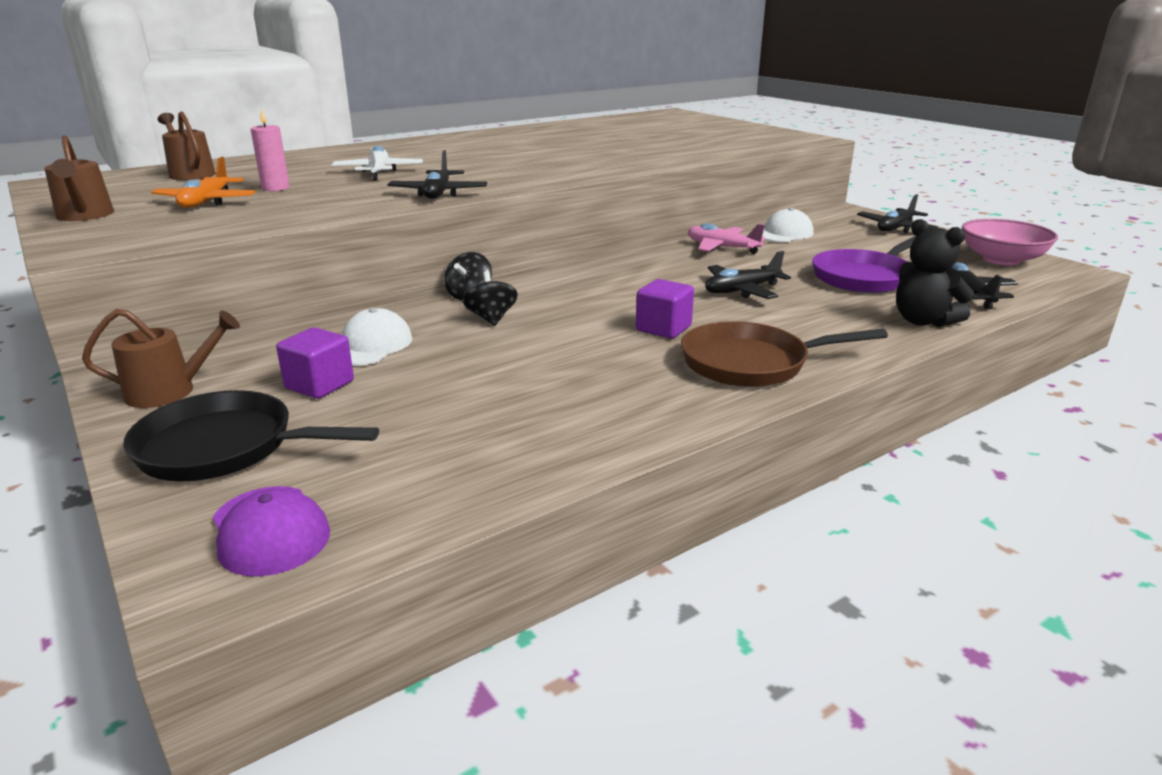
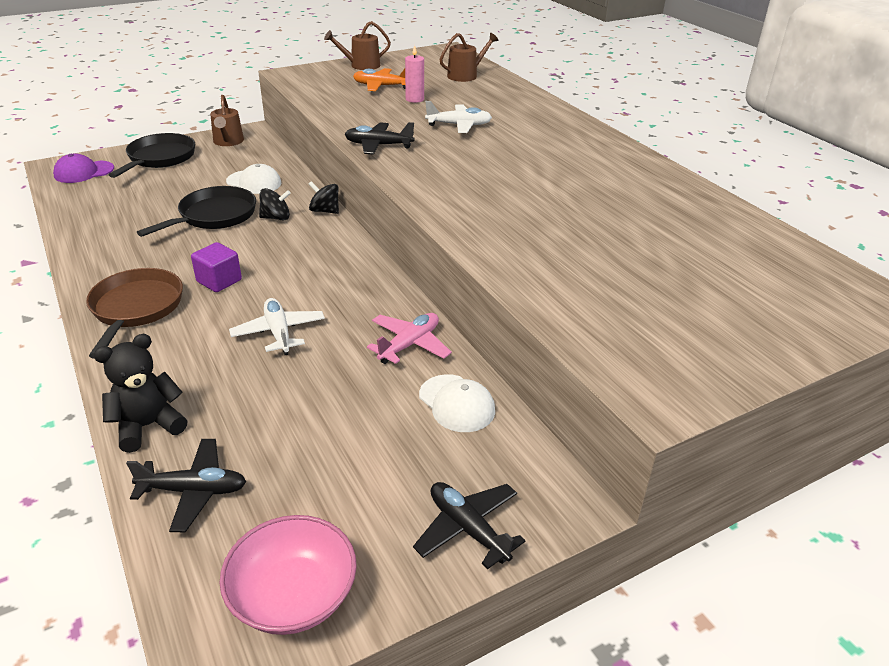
camera: 95 degrees right, 10 degrees up
(319, 385) = (210, 172): purple cube -> none
(490, 357) = (214, 216): none -> black pan
(741, 291) = (279, 332): black plane -> white plane
(864, 277) = (281, 425): purple pan -> none

